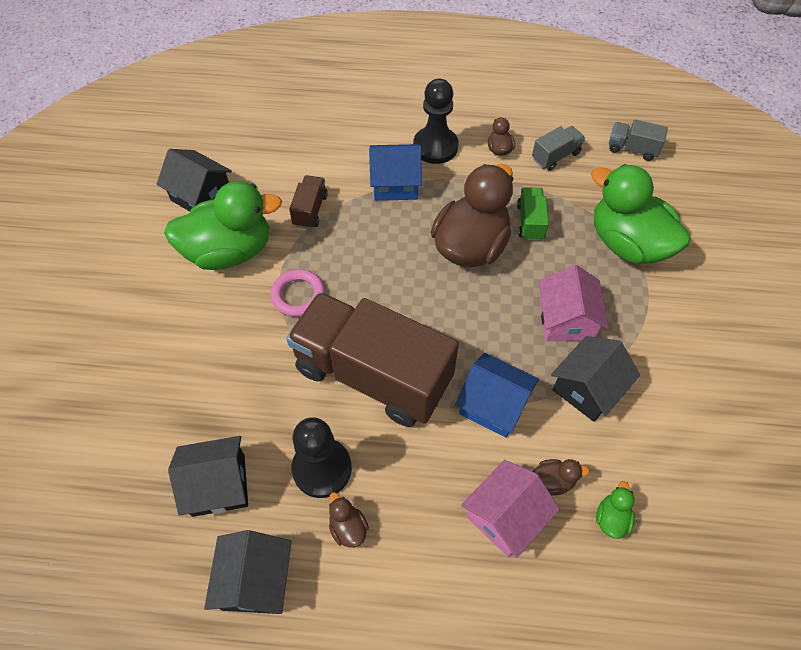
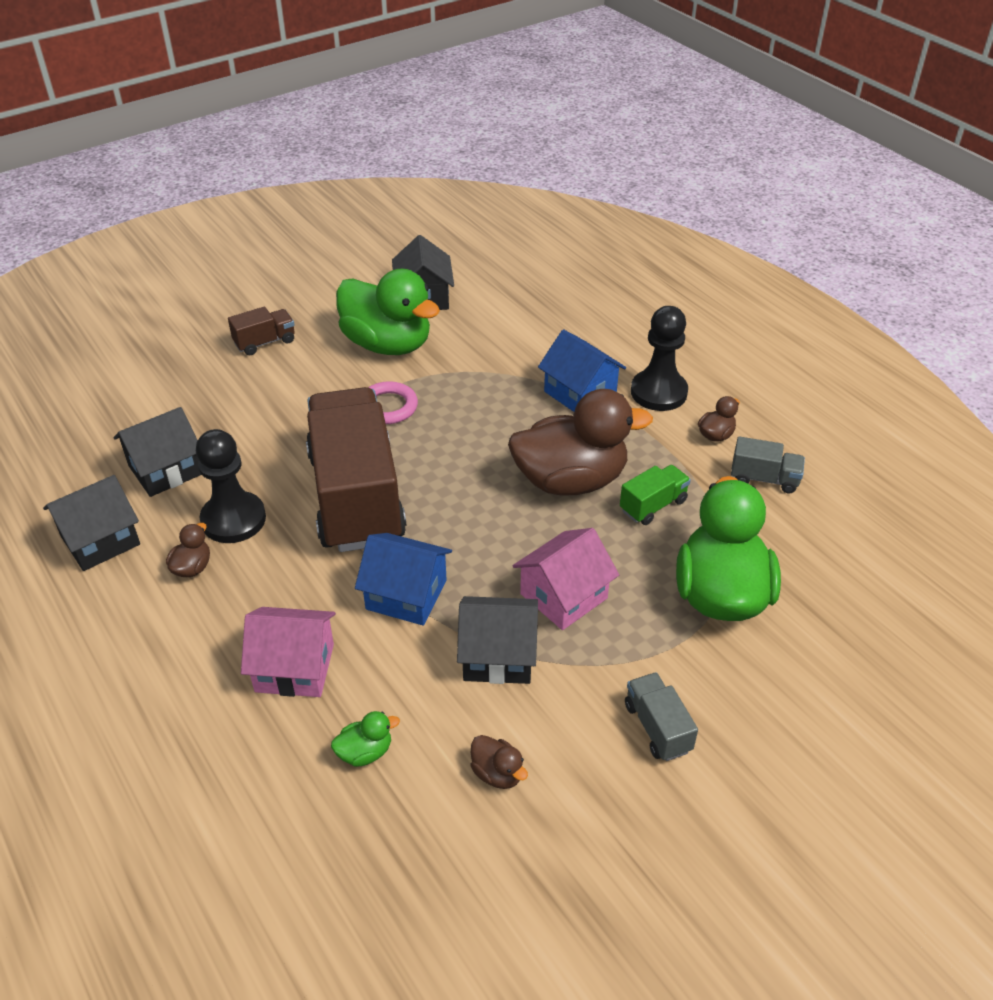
camera: 50 degrees right, 15 degrees down
(218, 485) = (165, 470): black house -> black house turned 75 degrees counterclockwise
(310, 210) = (484, 361): brown truck -> brown truck (265, 342)
(493, 405) = (406, 595): blue house -> blue house turned 60 degrees counterclockwise
(553, 481) = (365, 684): brown duck -> brown duck (497, 773)
(632, 149) = (859, 531): grey truck -> grey truck (657, 727)

